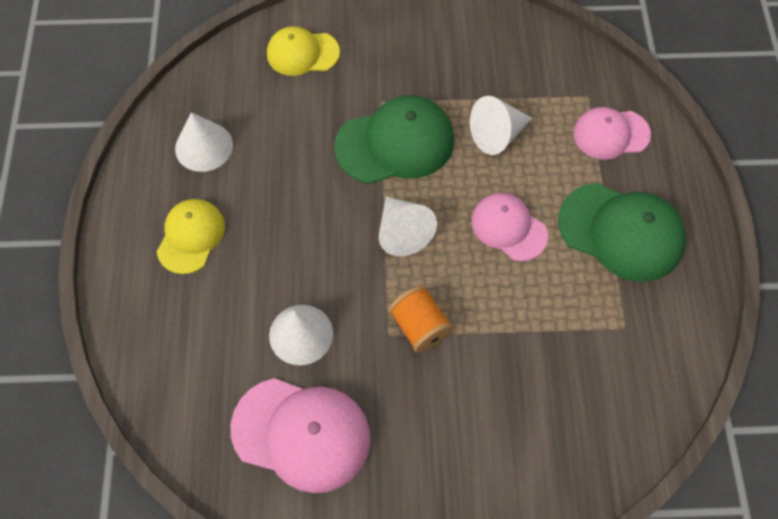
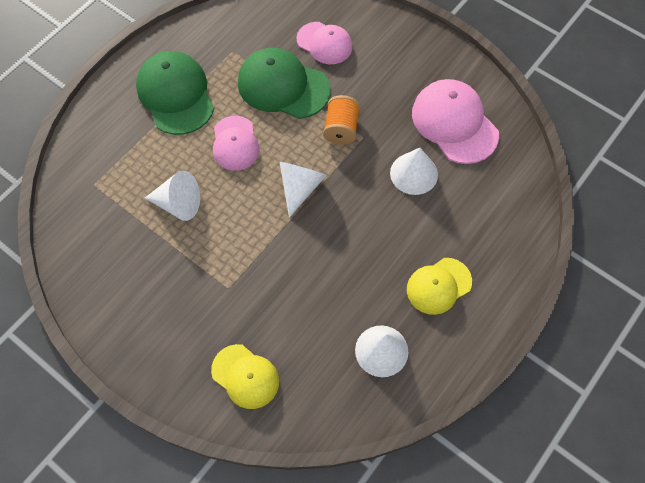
camera: 140 degrees left, 0 degrees up
(395, 143) = (248, 249): green cap -> green cap (283, 86)
(611, 134) = (111, 151): pink cap -> pink cap (324, 43)

